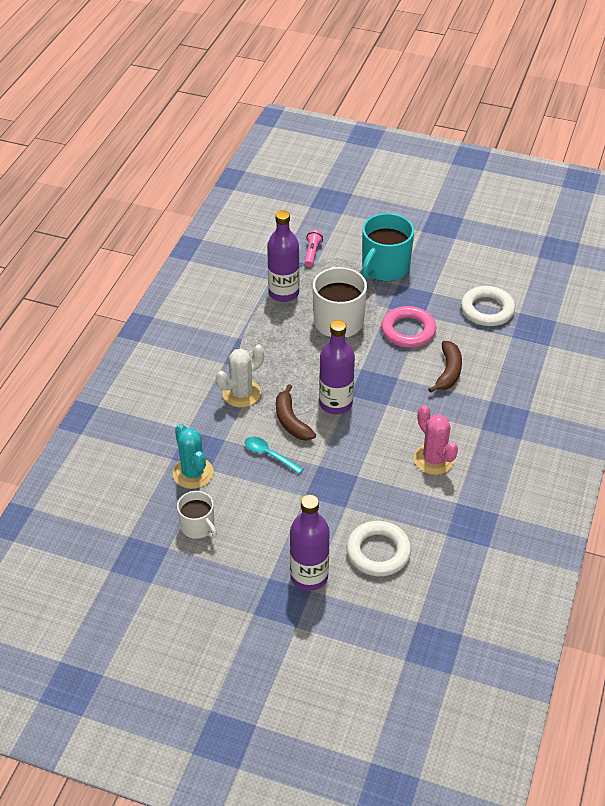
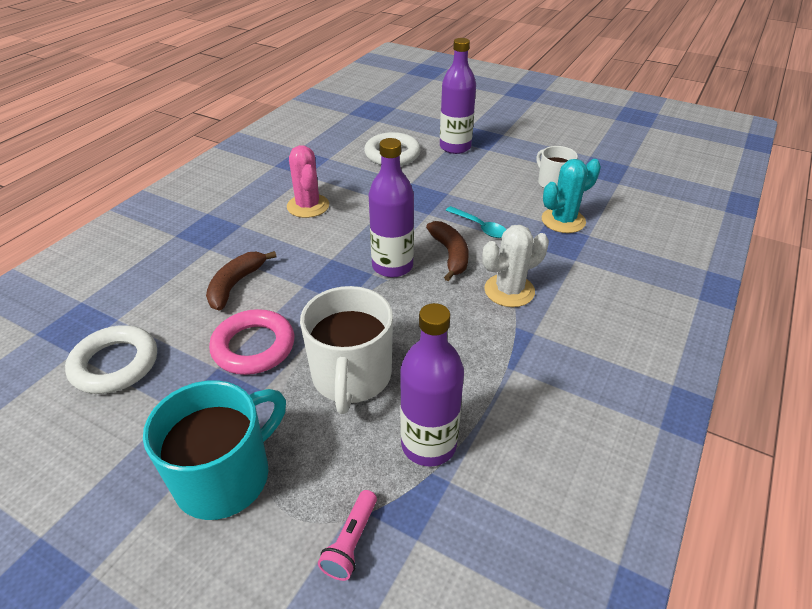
camera: 170 degrees left, 5 degrees down
(193, 473) = (563, 221): turquoise cactus -> turquoise cactus turned 75 degrees clockwise

